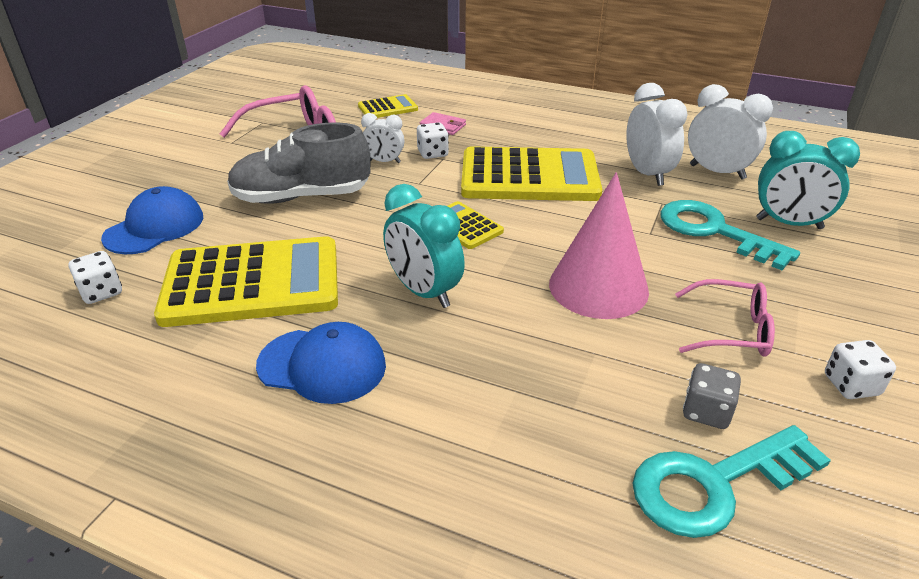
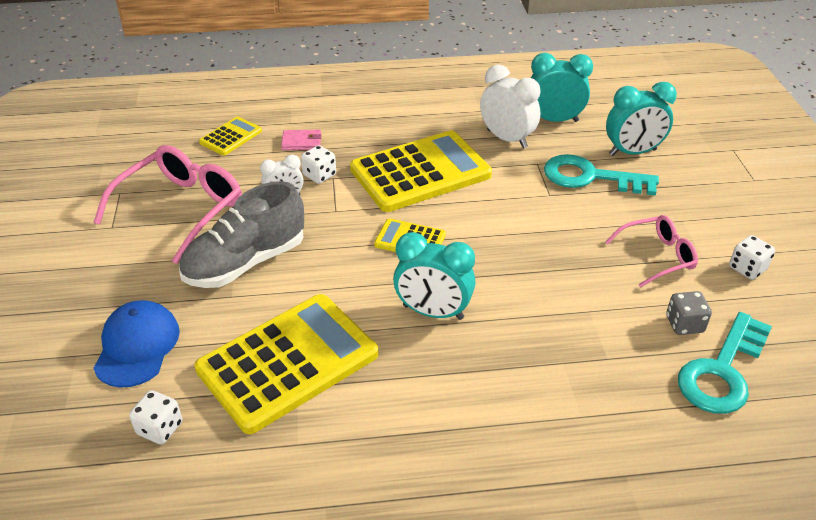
camera: 30 degrees left, 5 degrees up
(322, 365) = (415, 406): blue cap -> none
(598, 287) = (550, 256): pink cone -> none
(717, 172) = (554, 120): white clock -> turquoise clock

